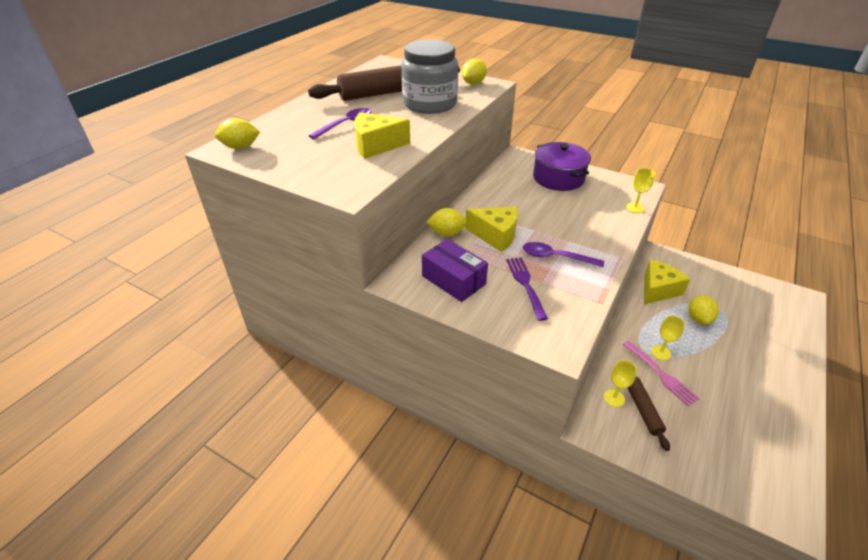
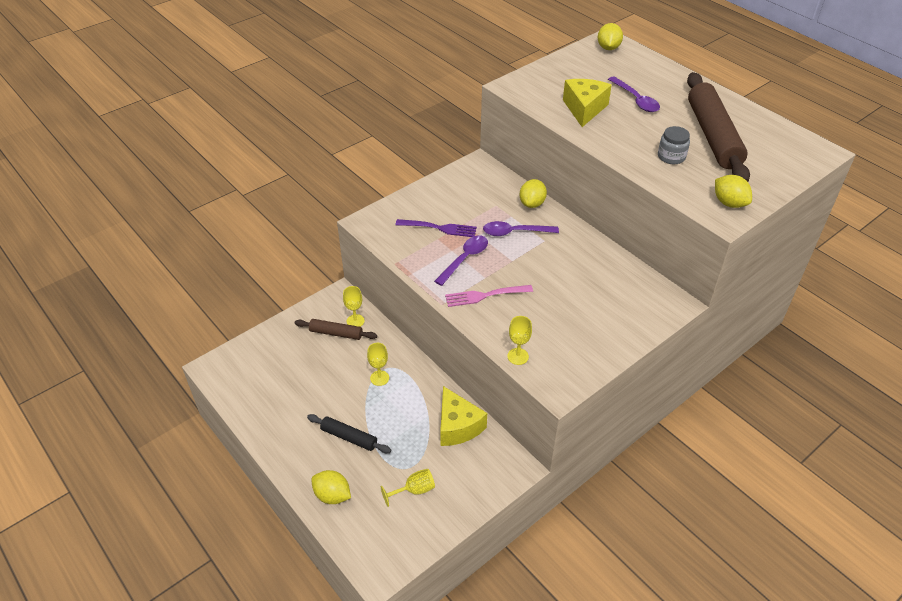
camera: 110 degrees right, 5 degrees up
(430, 104) = (671, 157): grey jar -> grey jar, size x0.46
(453, 280) = (466, 192): purple box -> none
(495, 235) = (514, 232): yellow cheese -> purple spoon
(558, 178) = (605, 318): purple pot -> none
(660, 374) = (359, 364): pink fork -> pink fork (485, 295)
(698, 319) = (402, 436): yellow lemon -> yellow lemon (332, 495)
(731, 298) = (414, 490): none -> yellow goblet
(734, 352) = (349, 437): none -> black rolling pin

